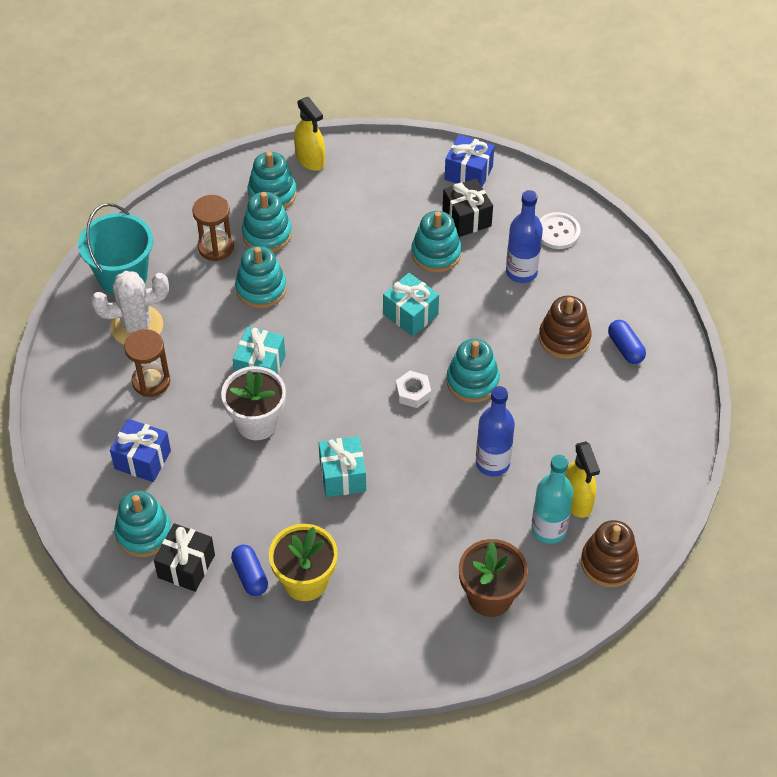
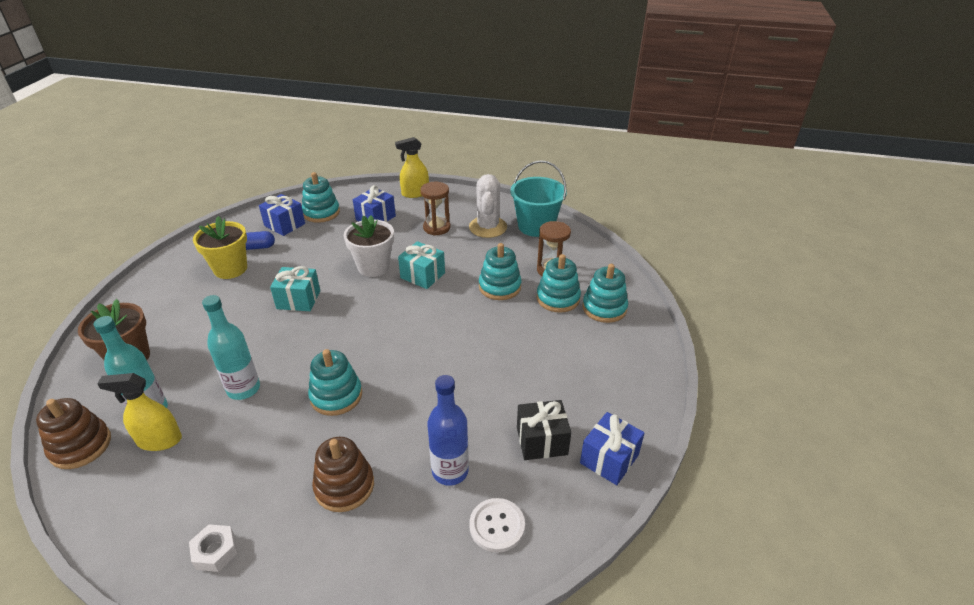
camera: 105 degrees right, 15 degrees down
(186, 566) = (284, 225): black gift -> blue gift
(310, 159) = (645, 338): yellow spray bottle -> yellow spray bottle (415, 193)
(410, 314) = (433, 369): turquoise gift -> none
(413, 393) = (348, 353): white nut -> white nut (215, 551)
(436, 253) = (500, 404): turquoise stacking toy -> none
(492, 463) = (243, 389): blue bottle -> turquoise bottle
(625, 348) = (299, 545): blue capsule -> none

